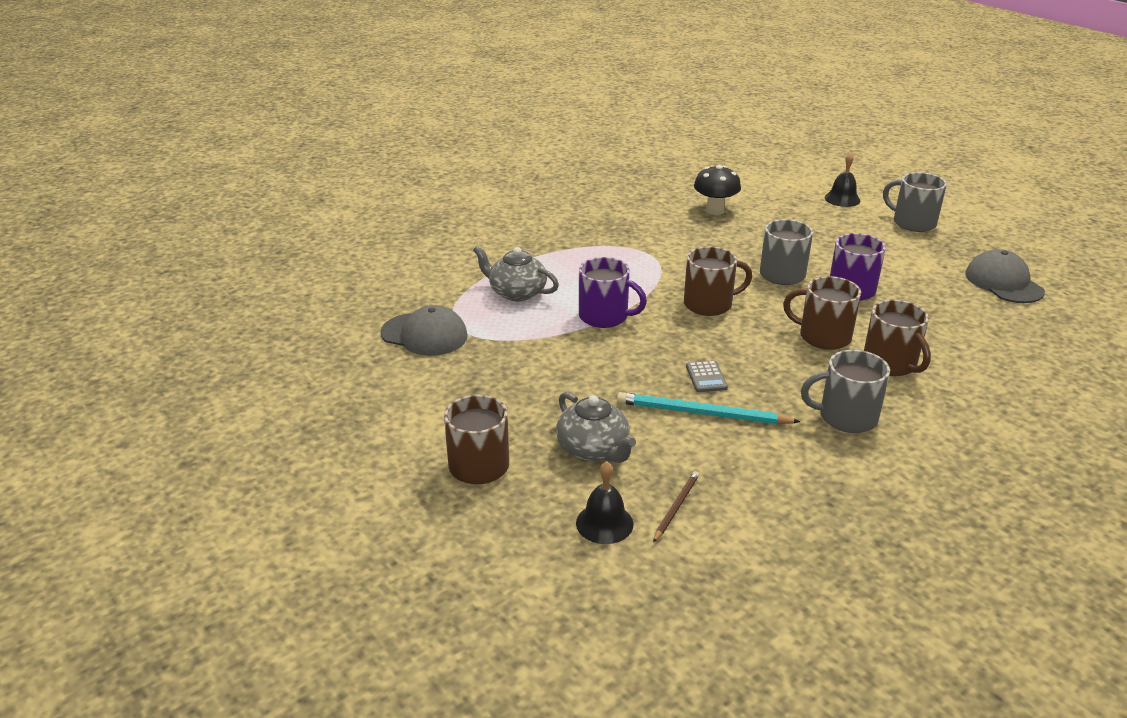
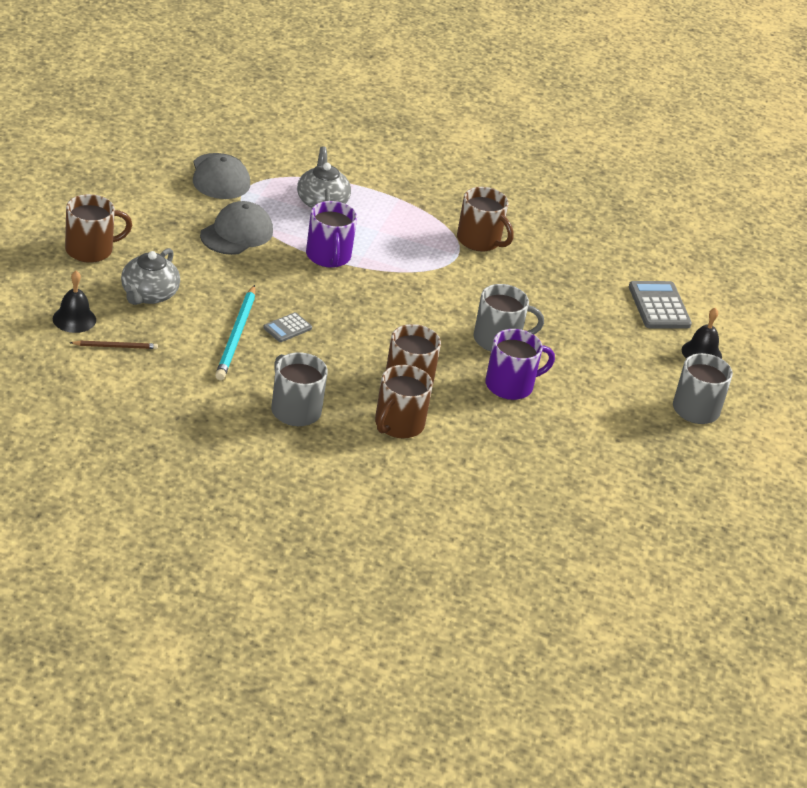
camera: 50 degrees right, 5 degrees up
(702, 413) = (236, 336): turquoise pencil -> turquoise pencil turned 150 degrees counterclockwise
(709, 304) = (402, 307): brown mug -> brown mug (479, 240)
(715, 211) = (584, 275): black mushroom -> none
(773, 195) = (659, 306): none -> grey calculator
(1003, 283) = (621, 482): grey cap -> grey cap (236, 233)

